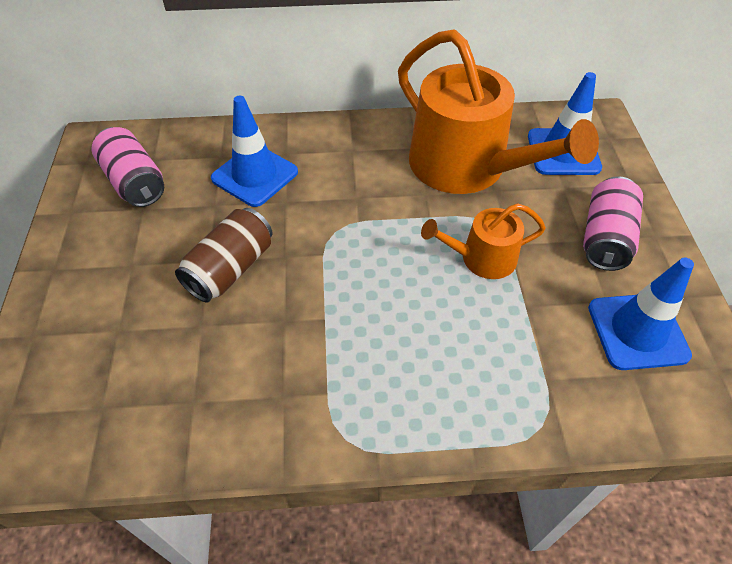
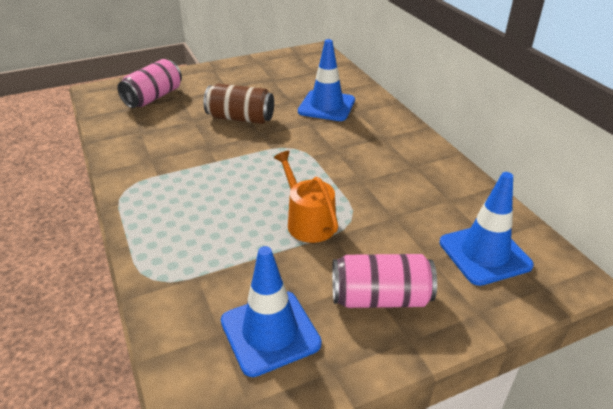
camera: 70 degrees right, 15 degrees down
(134, 182) = (292, 71): pink can -> pink can (153, 97)
(467, 167) = (411, 196): orange watering can -> none

